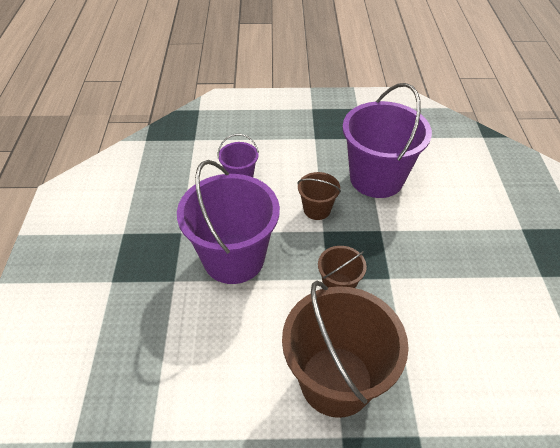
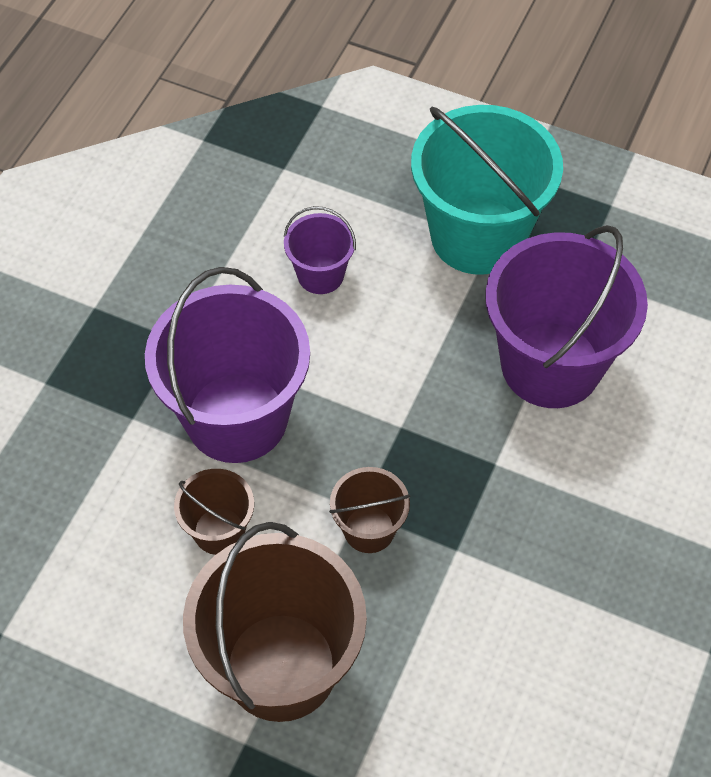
camera: 25 degrees right, 10 degrees up
(306, 138) = (478, 235): none -> turquoise bucket
(317, 209) = (413, 384): brown bucket -> brown bucket (219, 531)

